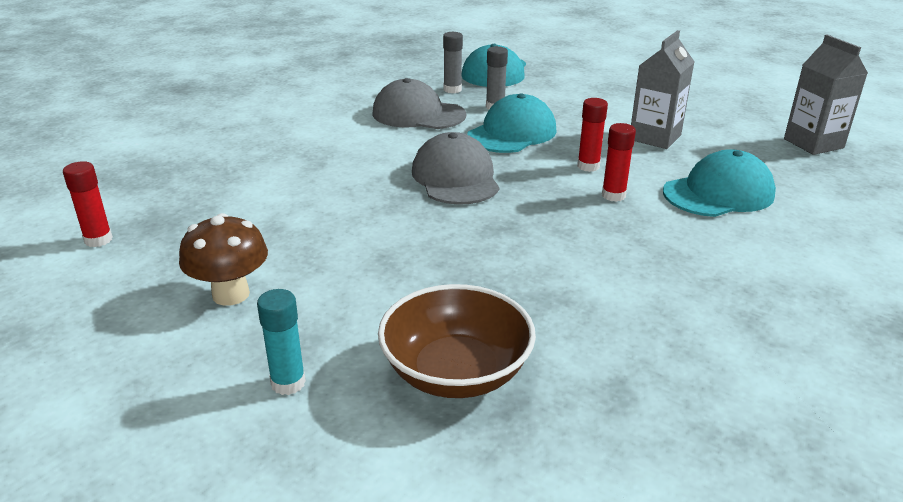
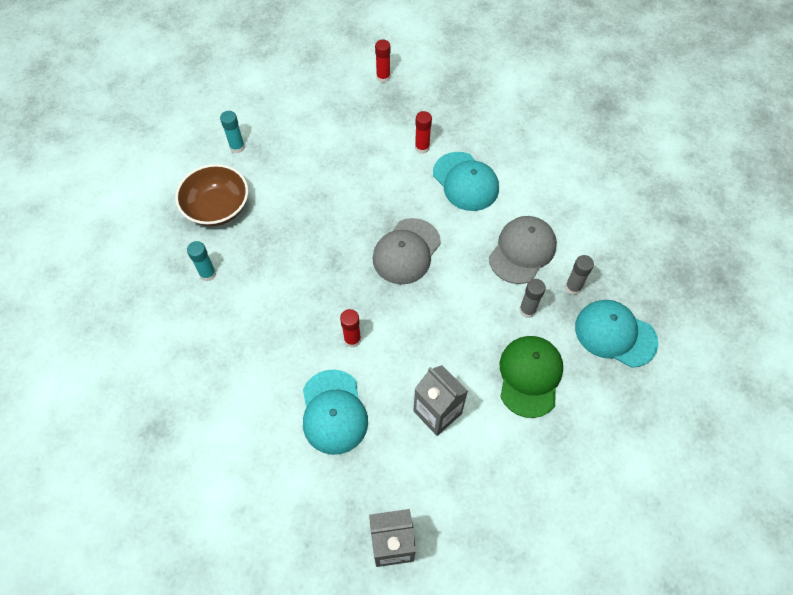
camera: 105 degrees right, 30 degrees up
(231, 294) = (312, 129): brown mushroom -> none
(455, 177) = (406, 251): grey cap -> grey cap turned 120 degrees clockwise
(512, 133) = (471, 307): turquoise cap -> turquoise cap (465, 181)
(571, 101) = (530, 376): none -> green cap
(588, 166) = (400, 340): red glue stick -> red glue stick (422, 147)
(606, 346) = (208, 274): none -> turquoise glue stick

